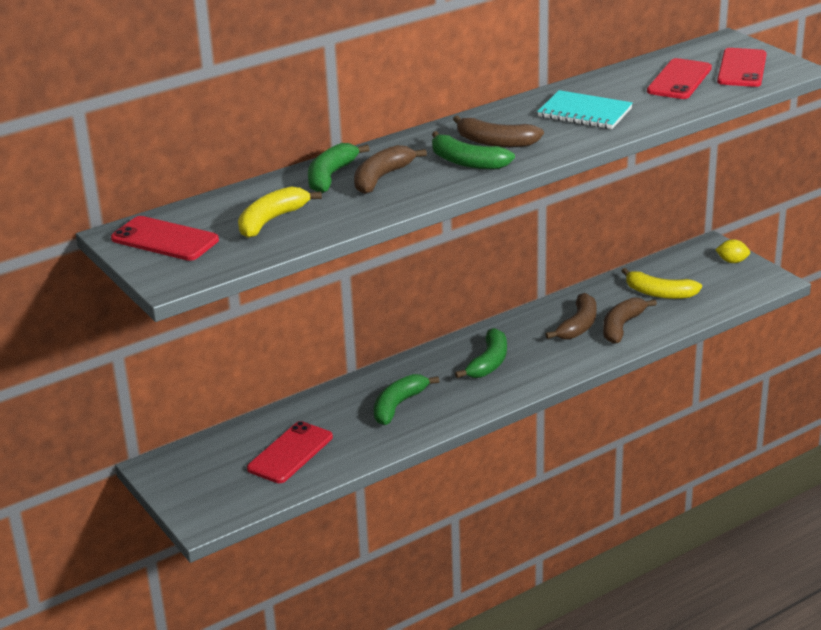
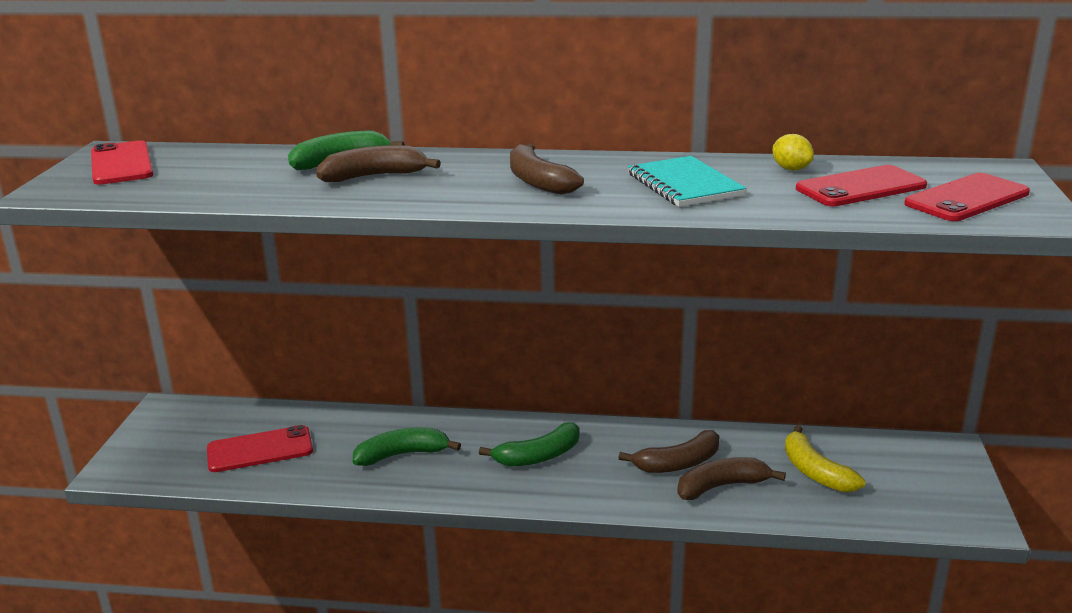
camera: 40 degrees right, 5 degrees down
(271, 220) = (217, 177): yellow banana -> none
(467, 162) = (473, 188): green banana -> none
(732, 261) = (954, 477): yellow lemon -> yellow lemon (791, 169)

